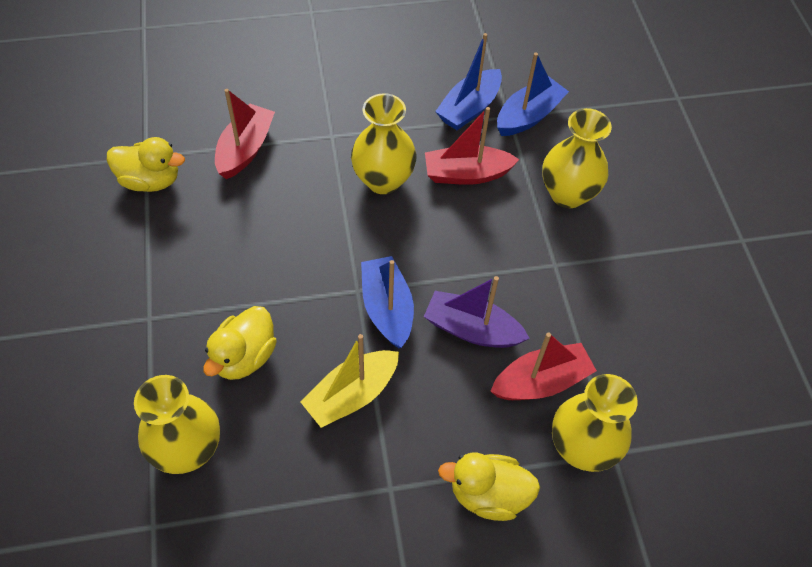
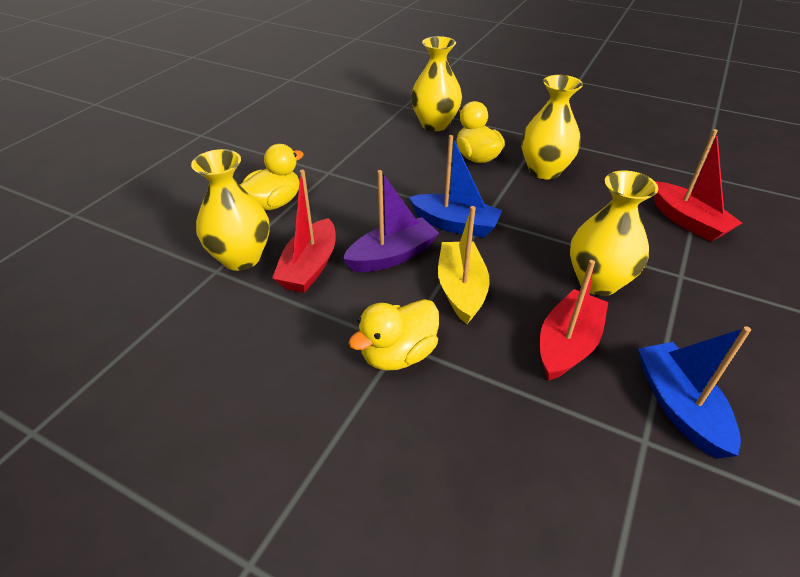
camera: 130 degrees right, 15 degrees down
(150, 180) = (673, 170): yellow duck -> yellow duck (398, 354)
(351, 395) = (404, 183): yellow boat -> yellow boat (461, 289)
(528, 116) = (635, 464): blue boat -> none
(567, 194) = (477, 416): yellow vase -> yellow vase (544, 171)

